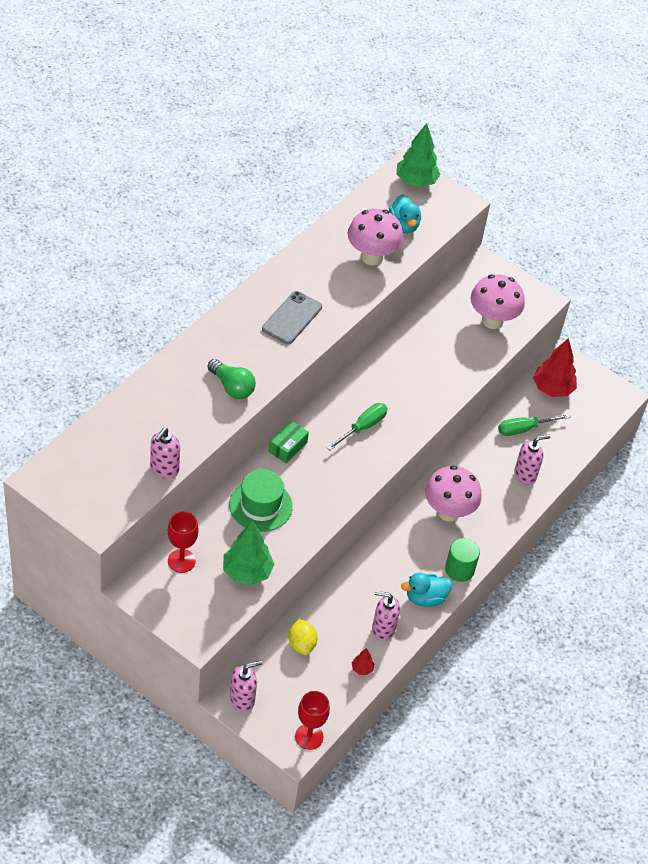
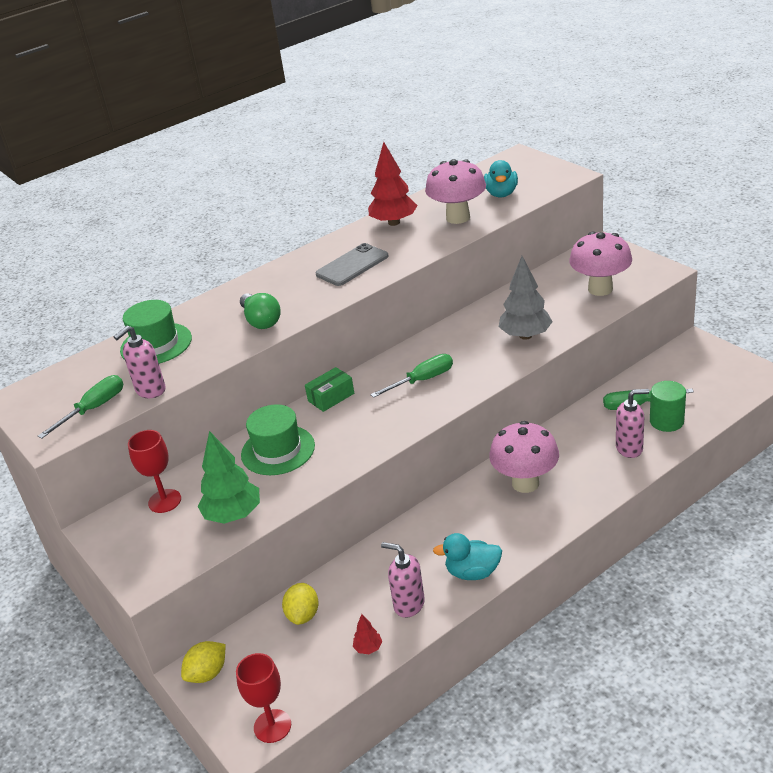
camera: 25 degrees right, 15 degrees down
(122, 490) = (94, 409): none -> green screwdriver
(144, 415) = (156, 344): none -> green hat
(242, 699) = (207, 673): pink soap dispenser -> yellow lemon
(416, 181) = (525, 163): green tree -> none
(439, 376) = (525, 336): none -> grey tree
(459, 569) = (524, 543): green cylinder -> green cylinder (666, 421)
(552, 389) = (677, 369): red tree -> red tree (394, 222)

